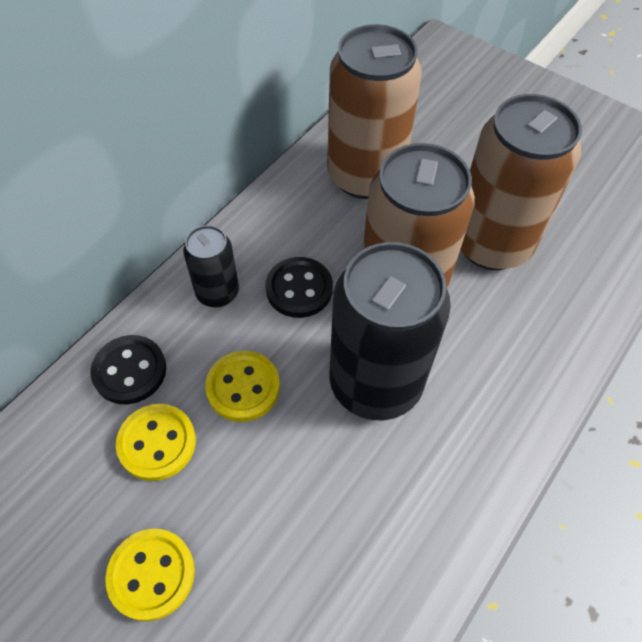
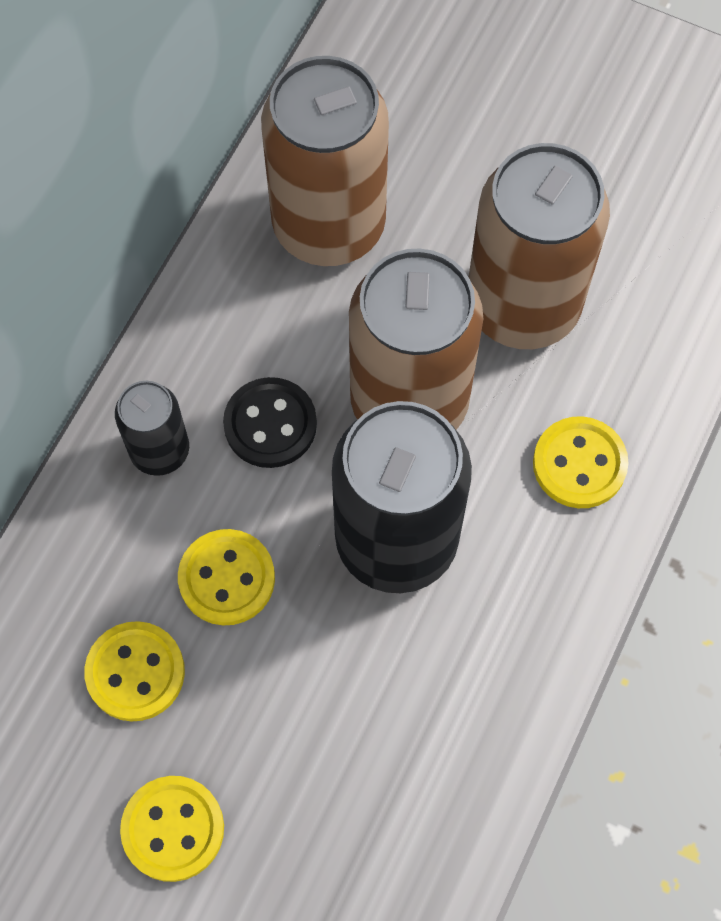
camera: 10 degrees left, 10 degrees up
(130, 371) = (72, 584): black button -> none
(521, 354) = (579, 464): none -> yellow button

